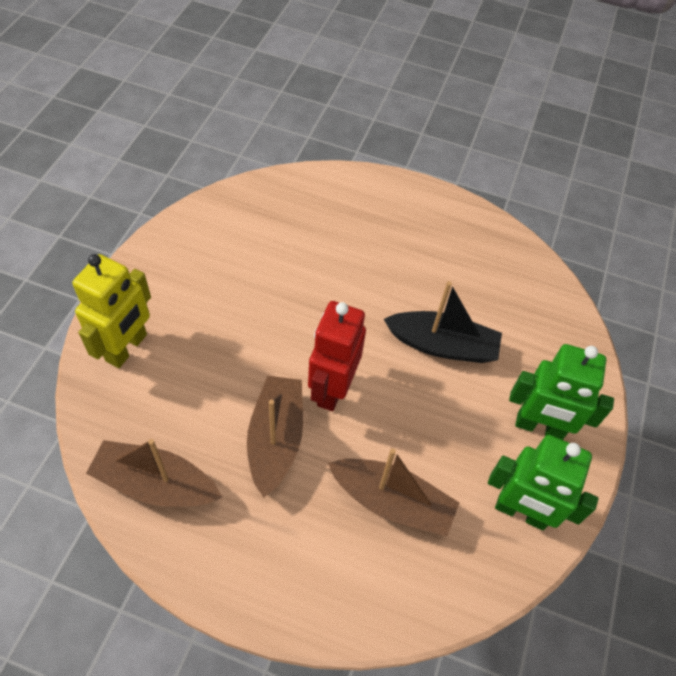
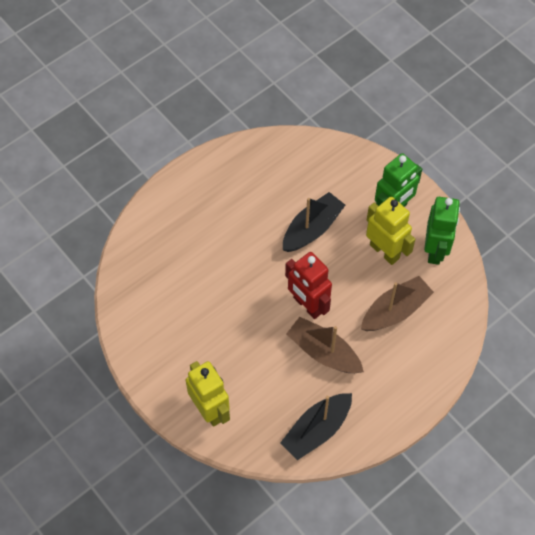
camera: 55 degrees left, 5 degrees up
(155, 484) = (317, 430): brown boat -> black boat
(472, 445) = (385, 251): none -> yellow robot
(521, 512) = (435, 250): green robot -> green robot turned 45 degrees counterclockwise

